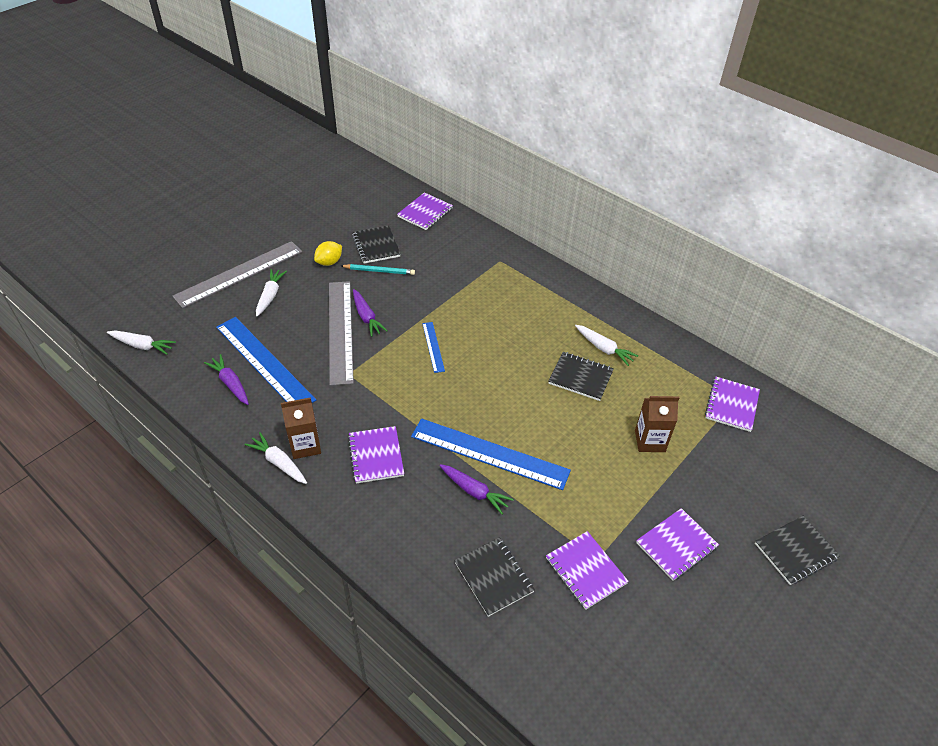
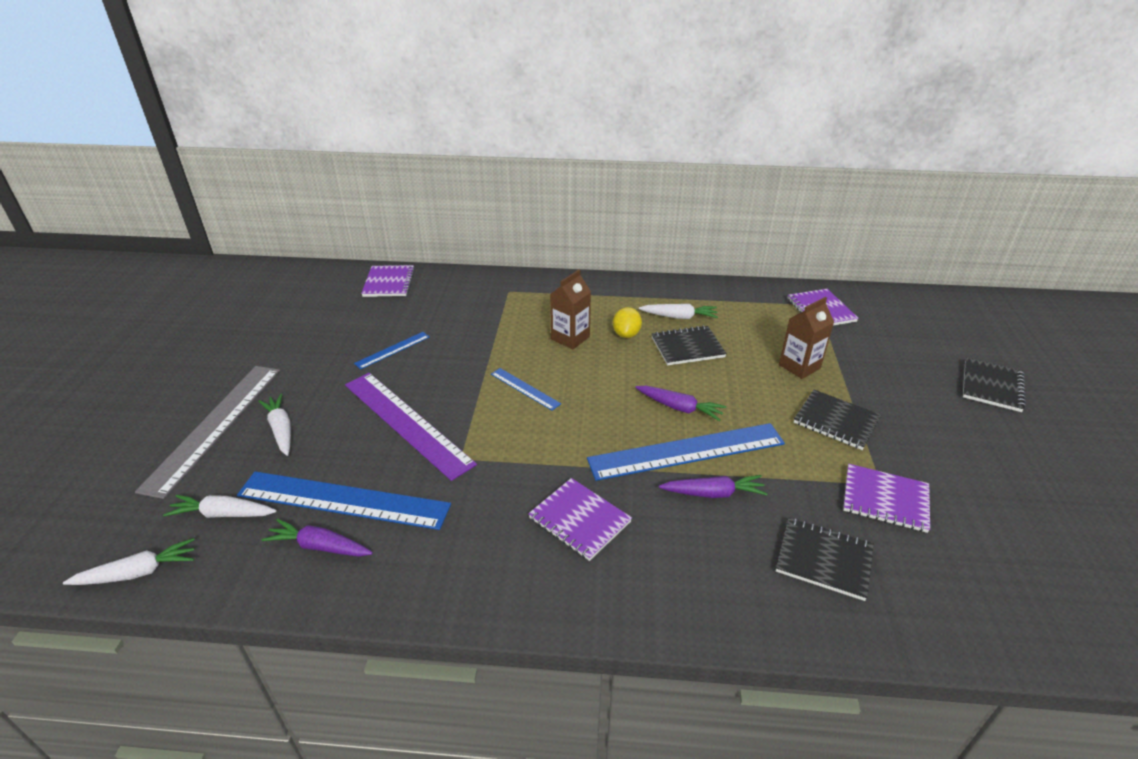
camera: 35 degrees left, 10 degrees down
(278, 462) = (475, 596): white carrot -> white carrot (223, 514)
(305, 445) = (488, 558): brown carton -> brown carton (570, 338)
(329, 262) = (324, 366): yellow lemon -> yellow lemon (626, 334)
(340, 331) = (406, 422): grey ruler -> purple ruler
(366, 317) = (424, 396): purple carrot -> purple carrot (680, 408)
(376, 246) = (365, 330): black notebook -> black notebook (836, 421)
(379, 271) = (392, 350): turquoise pencil -> blue ruler
(676, 545) = (918, 433): purple notebook -> none

